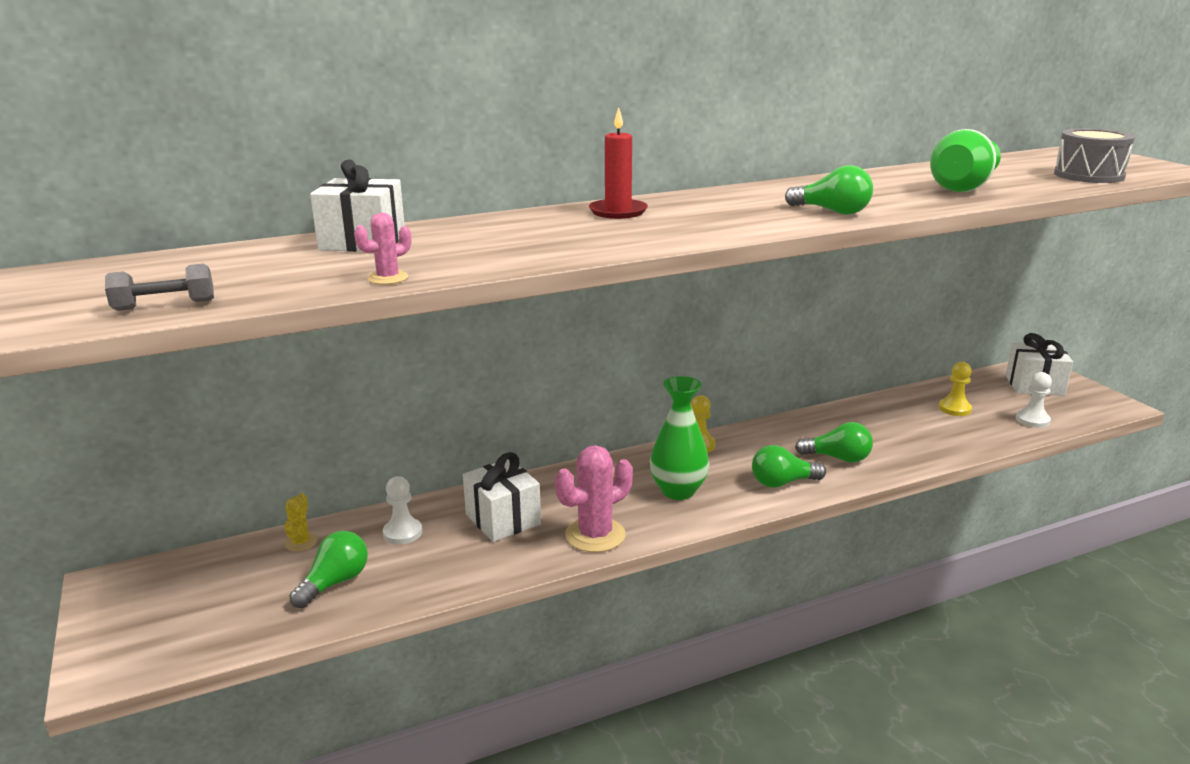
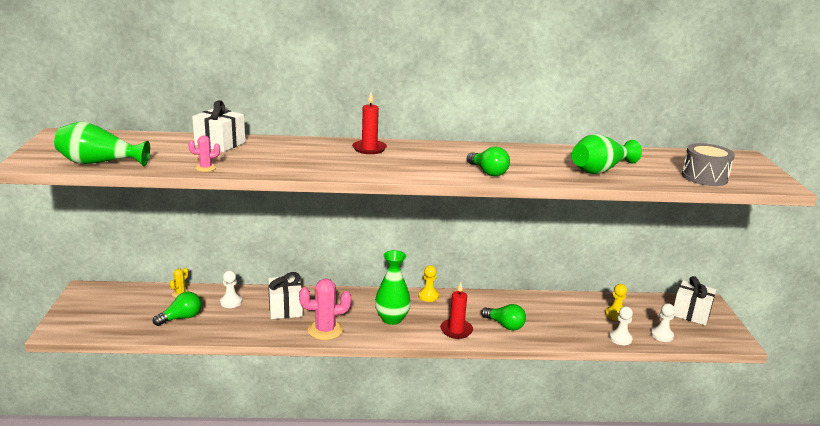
camera: 20 degrees right, 0 degrees up
(164, 305) = (99, 163): grey dumbbell -> green vase
(782, 483) = (456, 330): green light bulb -> red candle
(992, 437) = (620, 338): none -> white pawn

